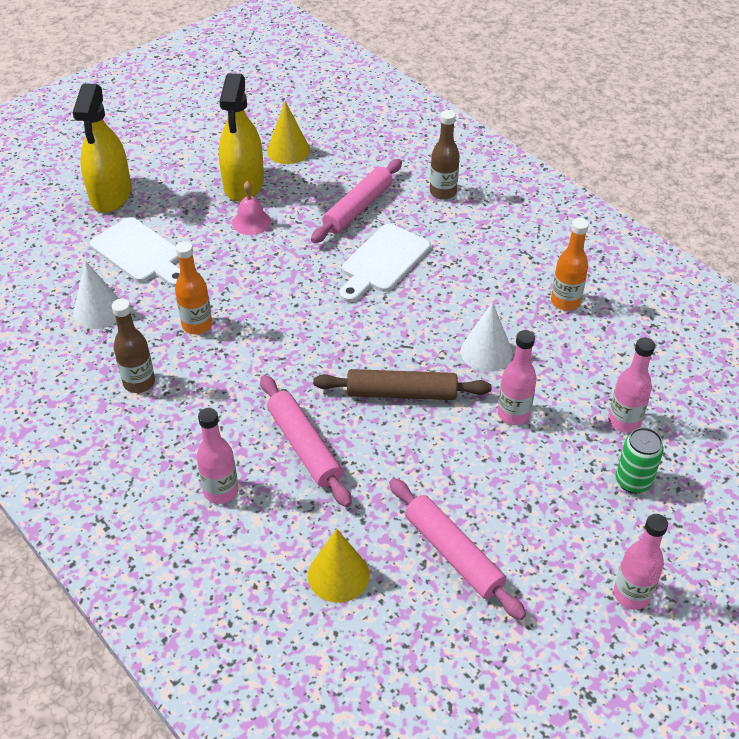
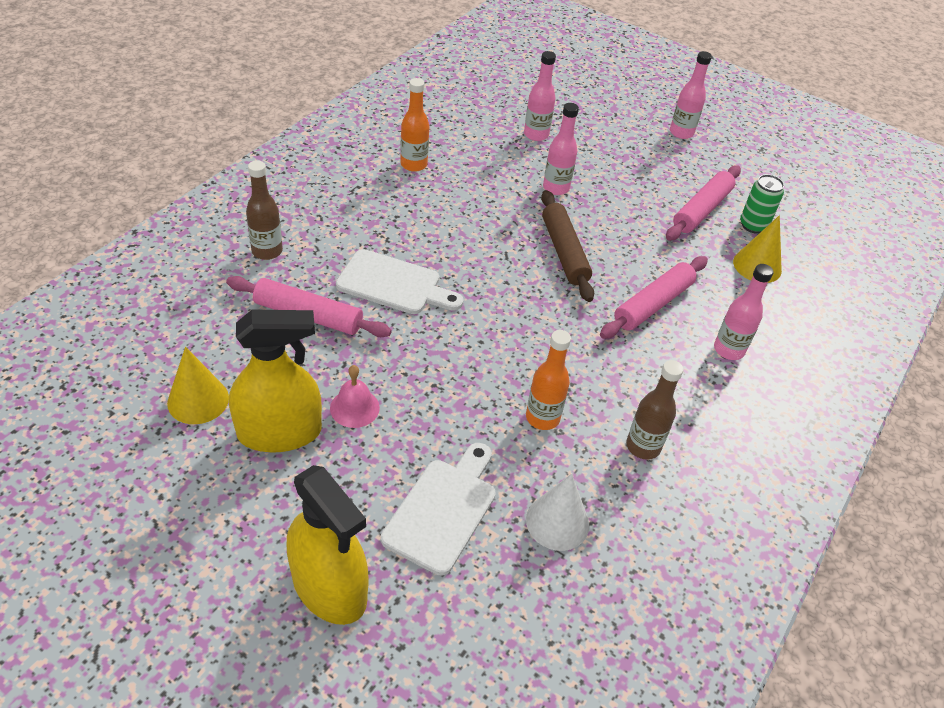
camera: 110 degrees left, 0 degrees up
(111, 195) = (329, 587): yellow spray bottle -> yellow spray bottle turned 60 degrees clockwise
(486, 352) = (493, 206): white cone -> none
(633, 481) = (590, 131): green can -> green can (753, 225)

